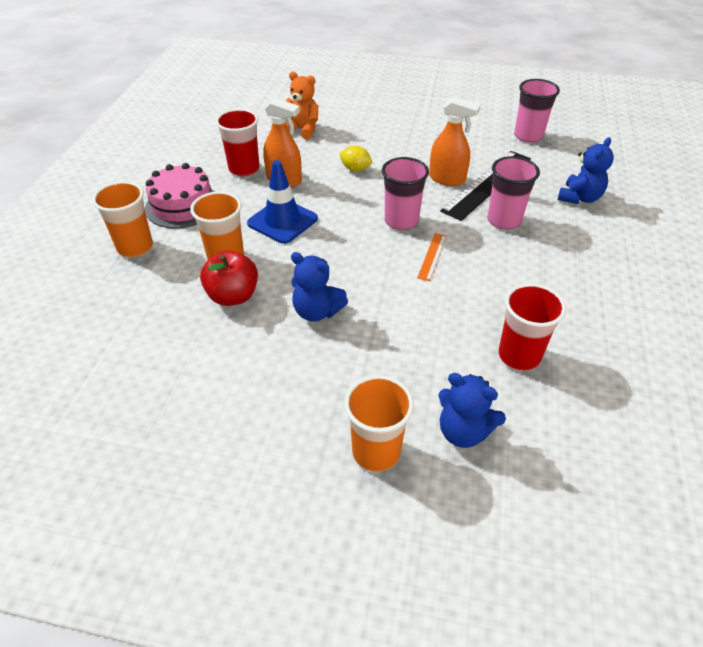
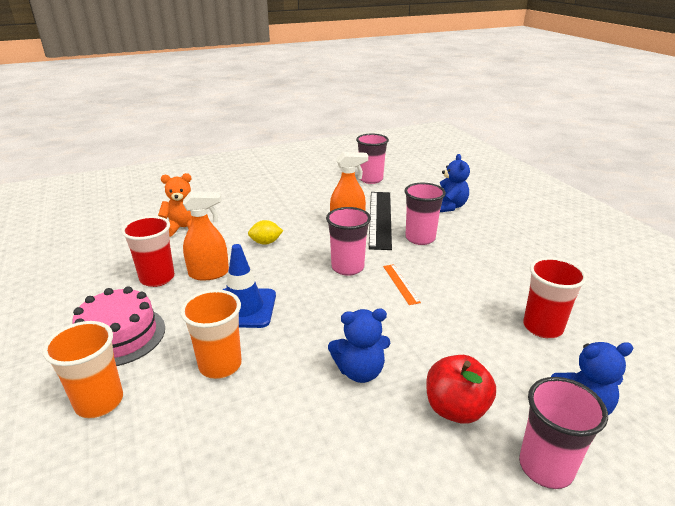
camera: 35 degrees left, 15 degrees down
(233, 296) = (265, 398): red apple -> red apple (456, 409)
(376, 451) = (545, 467): orange cup -> pink cup

